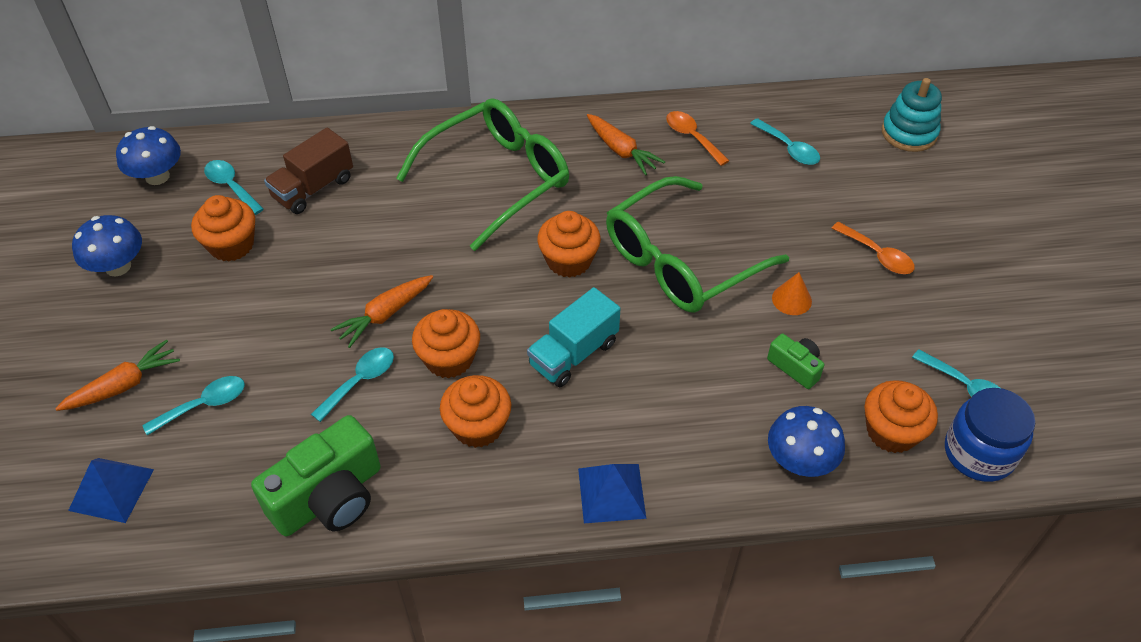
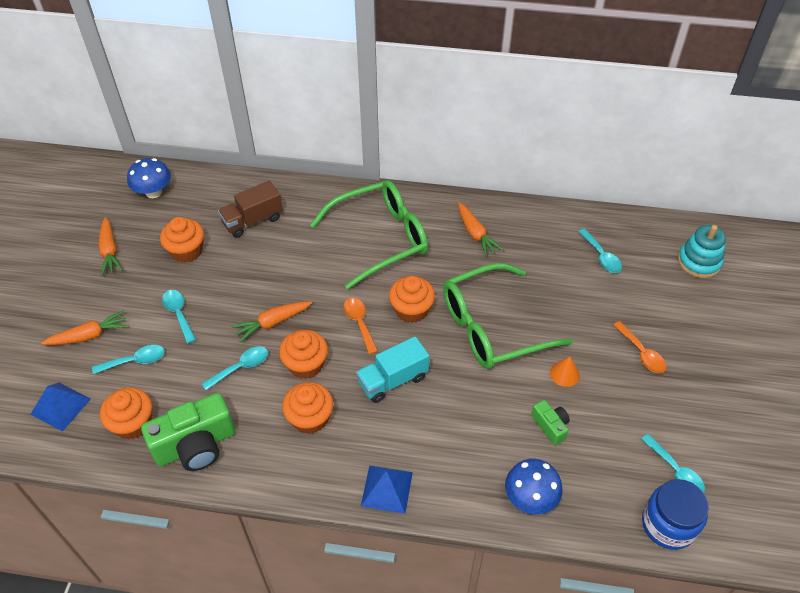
camera: 15 degrees right, 0 degrees up
(118, 266) = (110, 251): blue mushroom -> orange carrot
(231, 186) = (199, 209): turquoise spoon -> turquoise spoon (179, 314)
(692, 137) = (531, 234): orange spoon -> orange spoon (359, 323)
(891, 432) = (606, 492): orange cupcake -> orange cupcake (133, 423)

